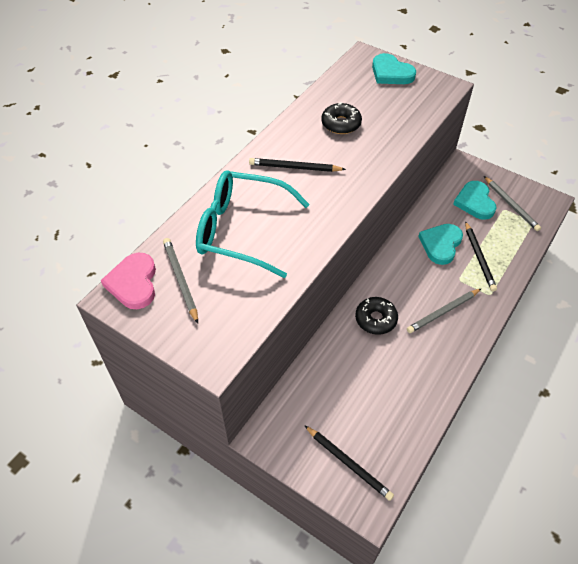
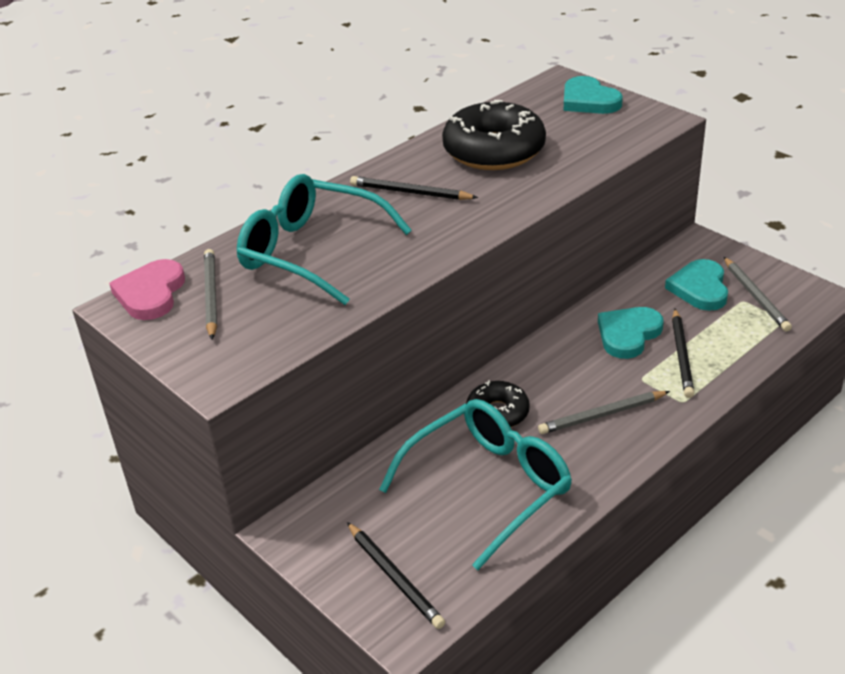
camera: 15 degrees right, 15 degrees down
(341, 124) = (494, 151): black donut -> black donut, size x1.82
(388, 380) = (489, 486): none -> turquoise glasses

